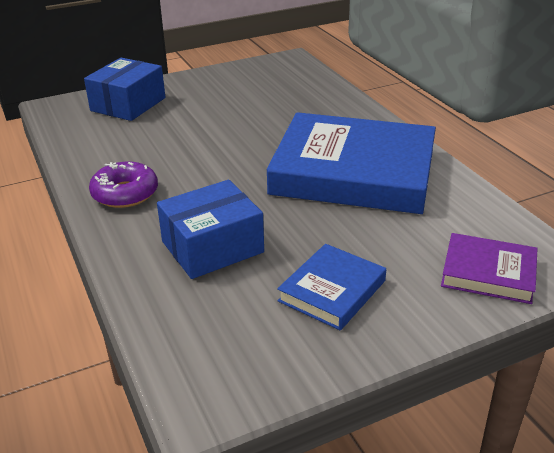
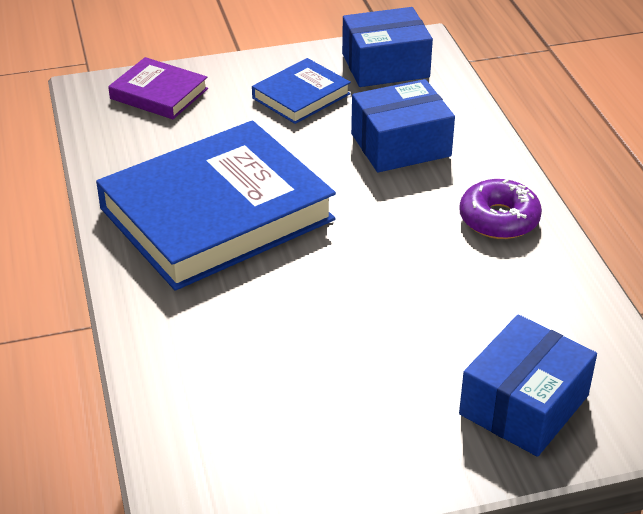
camera: 170 degrees left, 5 degrees up
(243, 352) = (385, 65): none -> blue box
(353, 172) = (216, 214): blue book -> blue book turned 60 degrees counterclockwise

